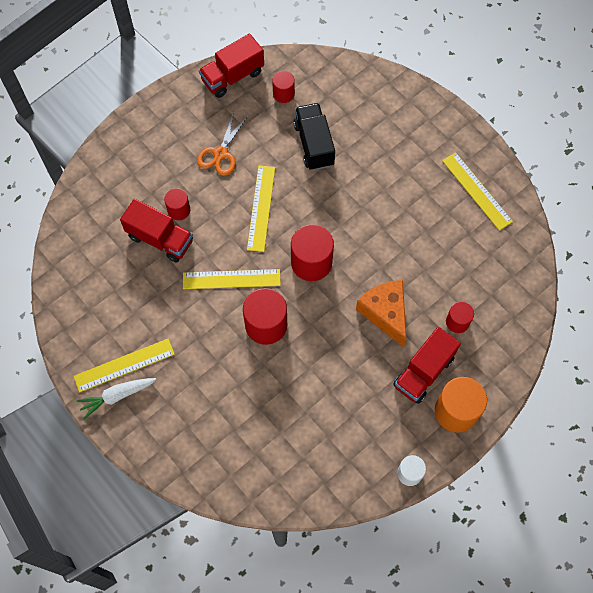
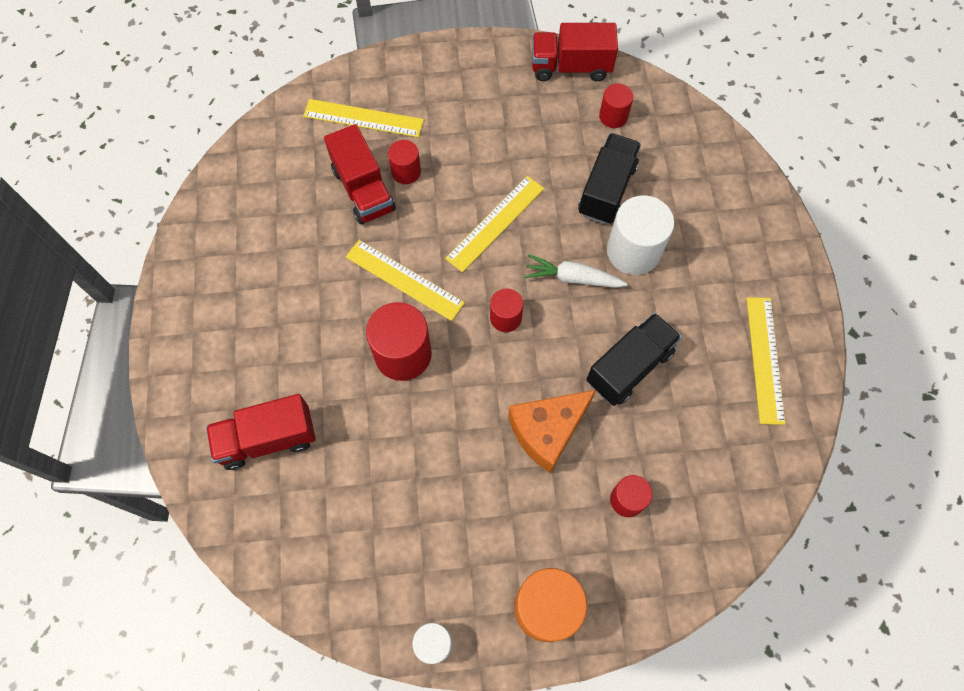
camera: 35 degrees right, 0 degrees up
(117, 396) = (190, 326): white carrot -> white carrot (572, 278)
(124, 365) = (223, 298): yellow ruler -> yellow ruler (363, 118)
(221, 154) = (496, 140): orange scissors -> none
(311, 262) = (505, 318): red cylinder -> red cylinder, size x0.57
(357, 173) = (633, 251): none -> white cylinder
(385, 313) = (547, 431): orange cheese -> orange cheese turned 135 degrees counterclockwise
(404, 245) = (629, 367): none -> black truck
(423, 372) = (541, 532): red truck -> red truck (268, 439)

